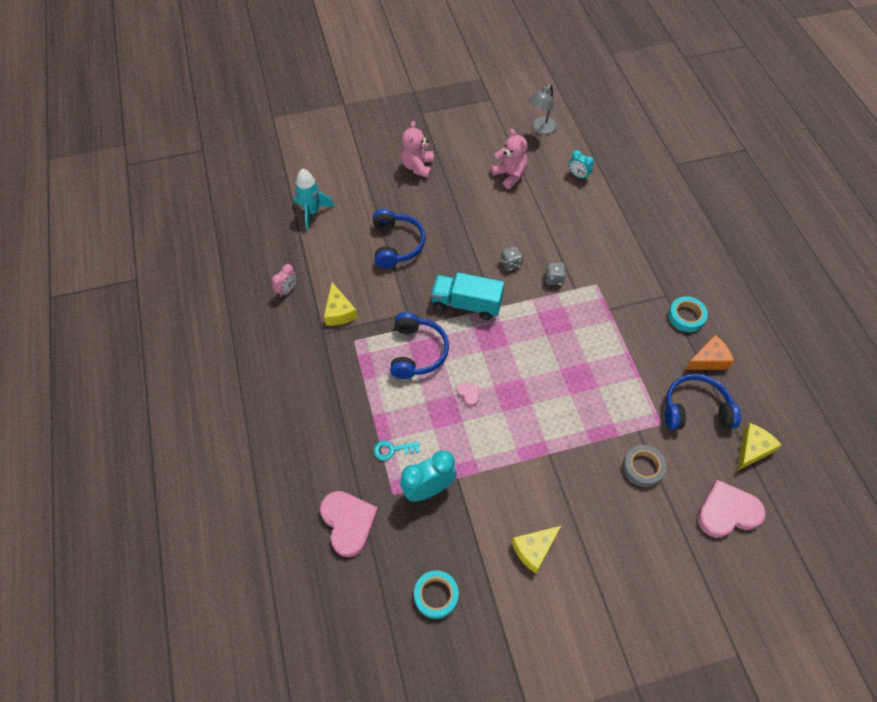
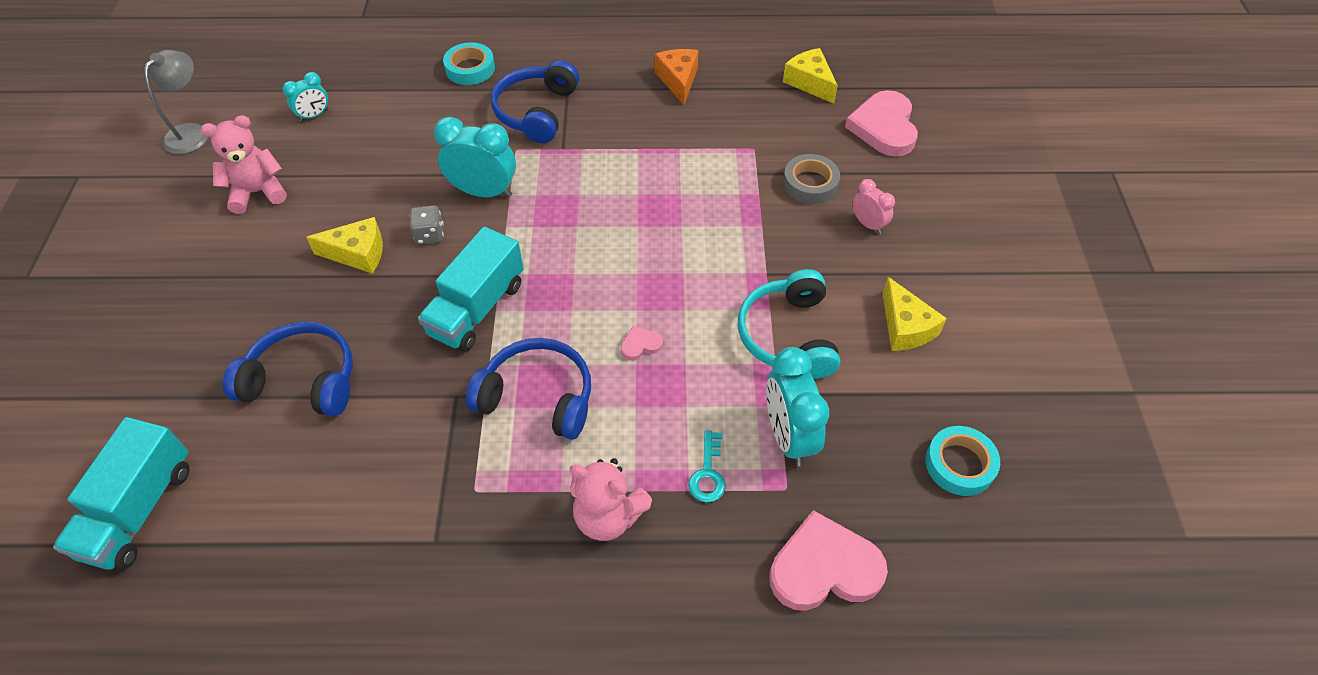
camera: 75 degrees left, 5 degrees down
(287, 290) = (304, 591): pink clock -> pink clock (868, 224)
(312, 213) = (139, 510): turquoise rocket -> turquoise truck
(339, 312) = (402, 504): yellow cheese -> yellow cheese (358, 253)
(418, 167) = (150, 311): pink teddy bear -> pink teddy bear (608, 516)
(502, 476) = (788, 335): none -> turquoise headphones
(540, 129) = (193, 132): grey lamp -> grey lamp turned 120 degrees counterclockwise
(554, 279) = (484, 192): grey dice -> turquoise clock
(686, 316) = (607, 80): turquoise tape -> turquoise tape (470, 68)
(695, 409) = (743, 112): blue headphones -> blue headphones (536, 111)

